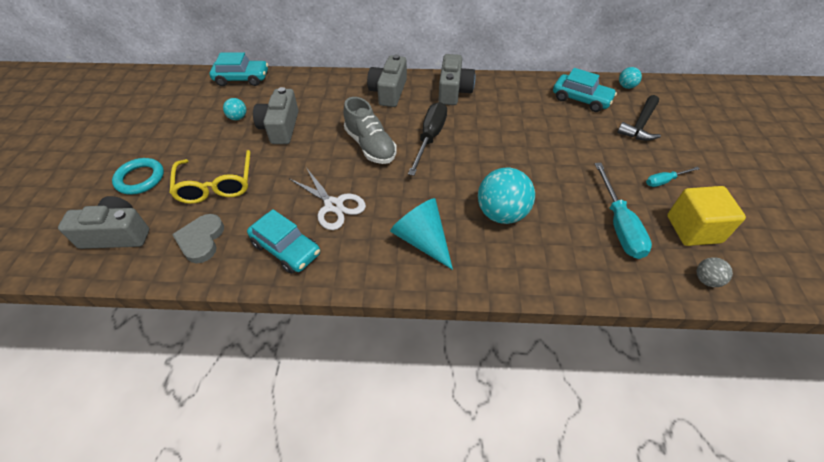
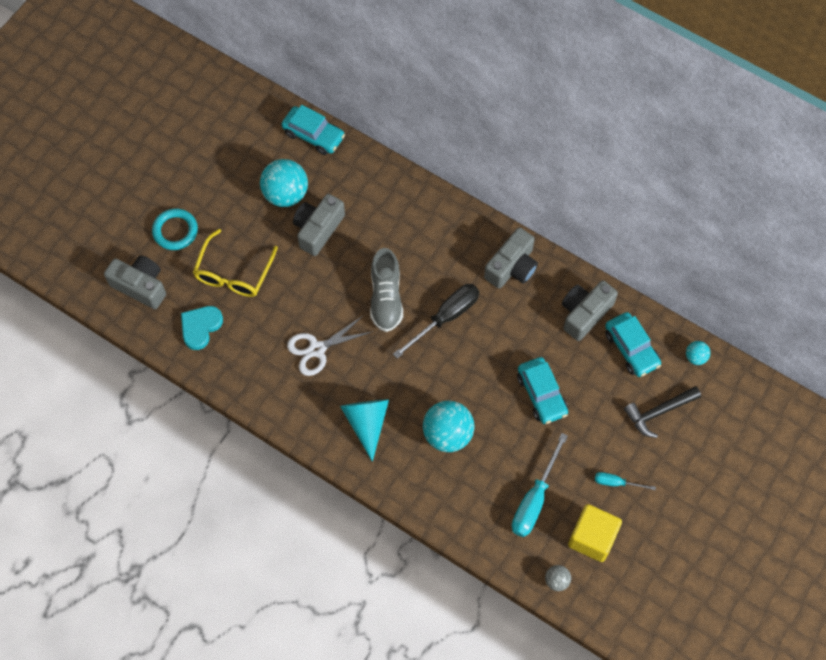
camera: 30 degrees right, 15 degrees up
(201, 240) = (200, 327): grey heart -> turquoise heart
(238, 118) = (286, 194): turquoise ball -> turquoise ball, size x2.06
(286, 249) = (259, 372): turquoise car -> turquoise car (541, 394)
(333, 205) = (317, 349): white scissors -> white scissors turned 75 degrees clockwise
(389, 92) = (446, 233): grey camera -> grey camera (584, 313)

